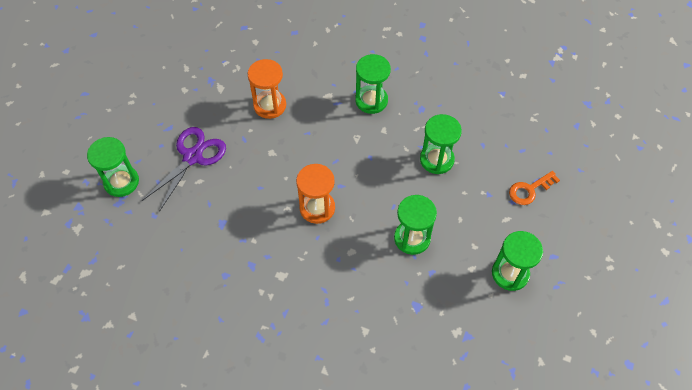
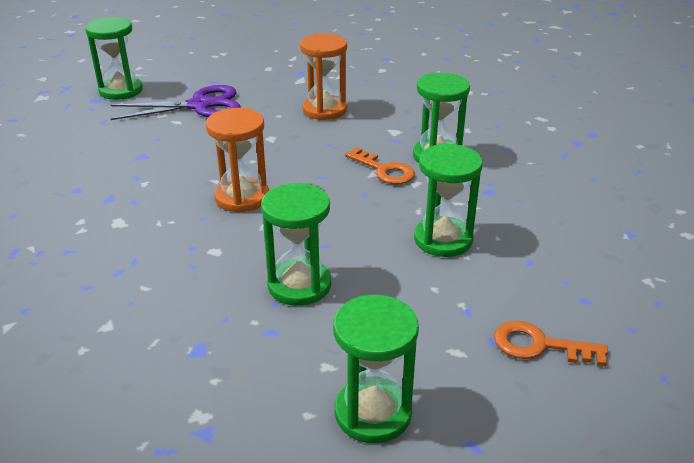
camera: 45 degrees right, 25 degrees down
(359, 132) = (384, 170): none -> orange key

